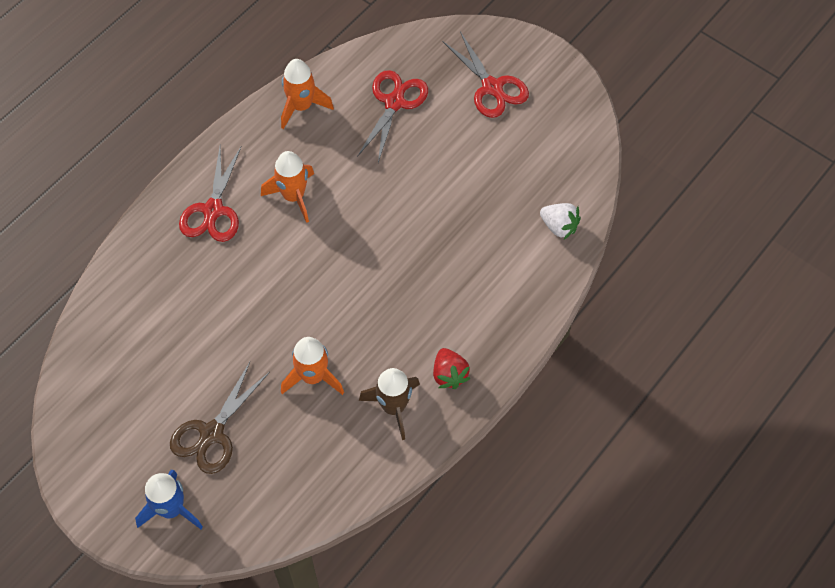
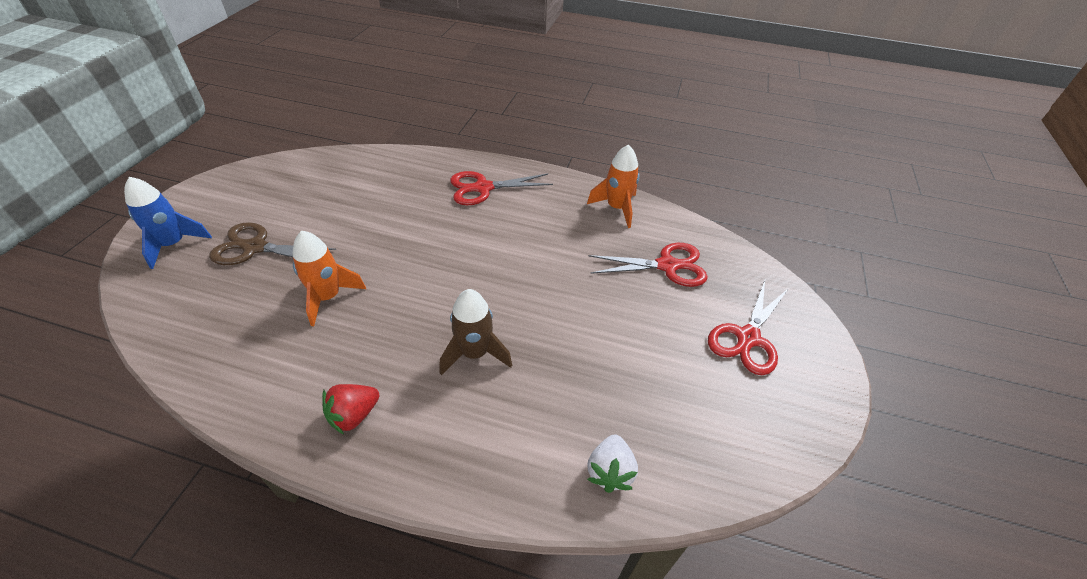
camera: 65 degrees right, 15 degrees down
(293, 196) = (522, 229): orange rocket -> none
(393, 407) = (301, 374): brown rocket -> brown rocket (474, 353)

